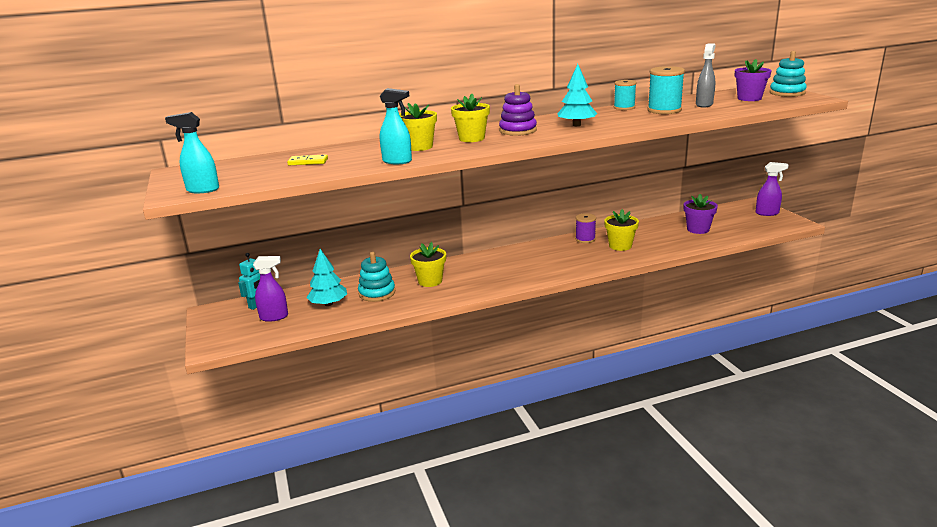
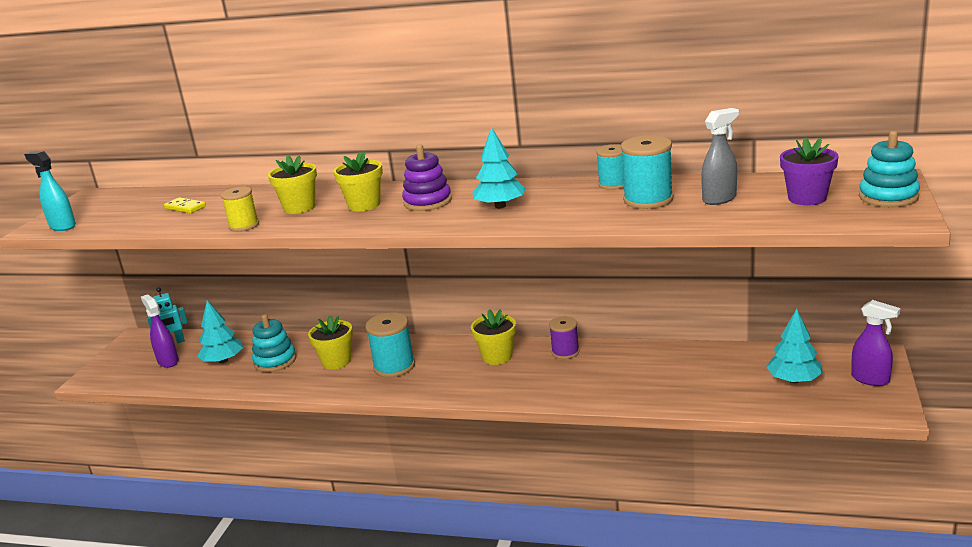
camera: 35 degrees right, 0 degrees up
(274, 317) = (168, 361): purple spray bottle -> purple spray bottle turned 150 degrees counterclockwise
(397, 161) = (244, 226): turquoise spray bottle -> yellow spool
(481, 273) = (394, 366): none -> turquoise spool
(620, 246) = (590, 375): yellow flower pot -> yellow flower pot (497, 357)
(698, 229) = (726, 378): purple flower pot -> none
(732, 222) = (794, 380): none -> turquoise tree

